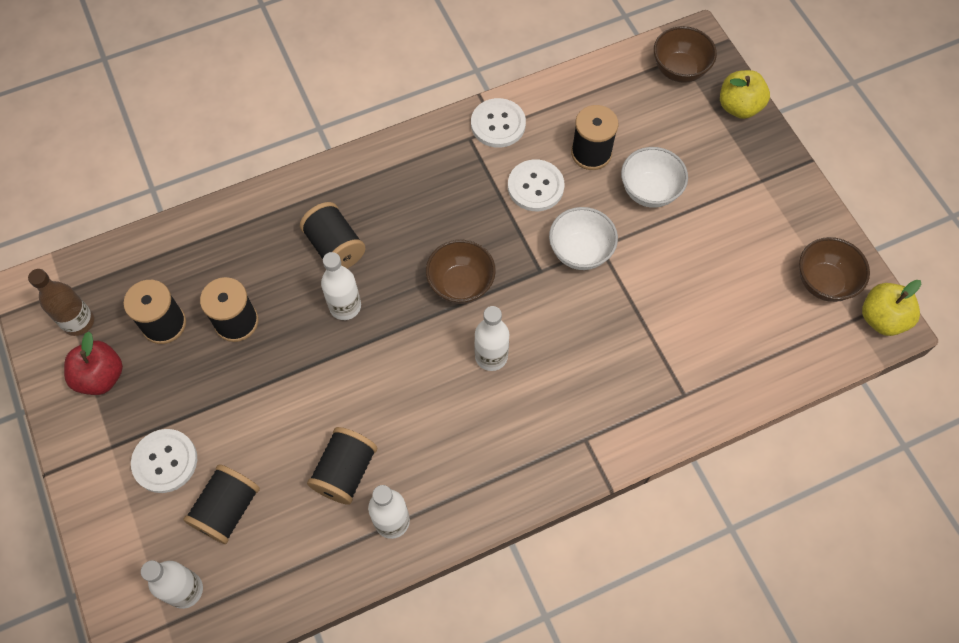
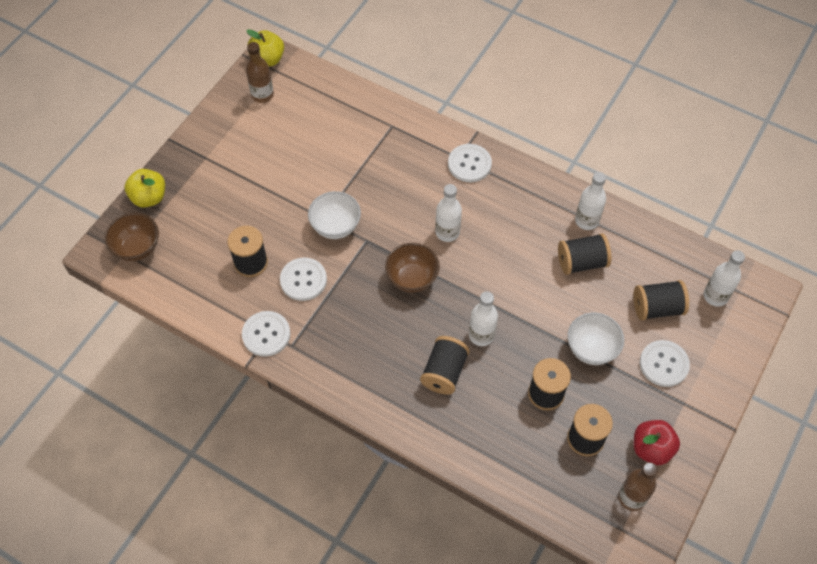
camera: 125 degrees left, 5 degrees down
(567, 444) = (469, 164): none -> white button
(649, 191) = (259, 213): white bowl -> white bowl (591, 349)
(824, 282) = (262, 95): brown bowl -> brown bottle

